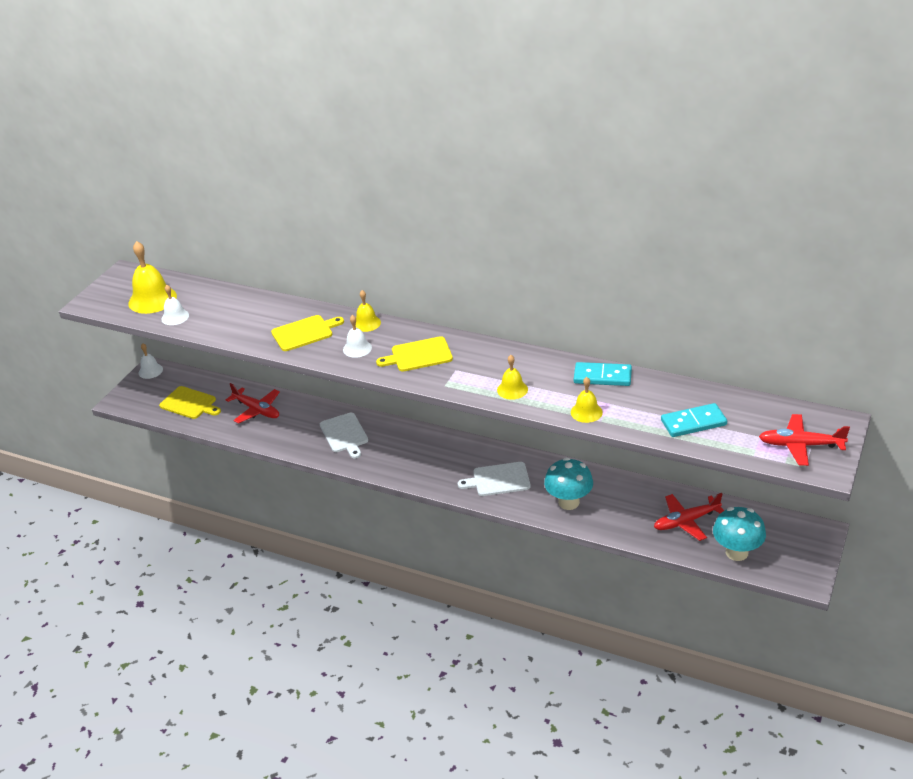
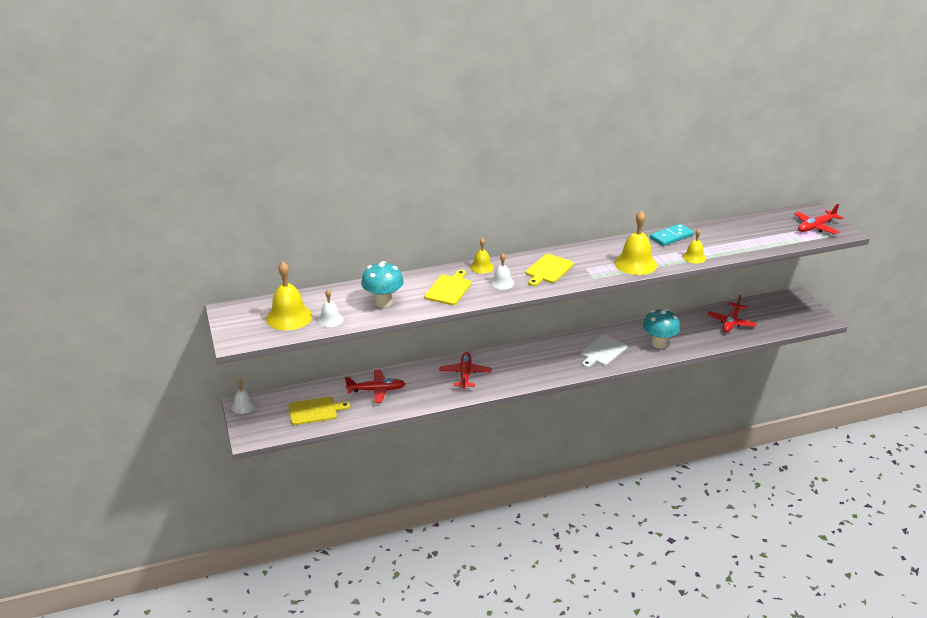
camera: 45 degrees left, 5 degrees down
(344, 434) = (465, 374): white cutting board -> red plane
(512, 389) = (635, 264): yellow bell -> yellow bell, size x1.79
(693, 422) = (753, 238): turquoise domino -> none
(736, 552) = (776, 324): turquoise mushroom -> turquoise mushroom (383, 302)

